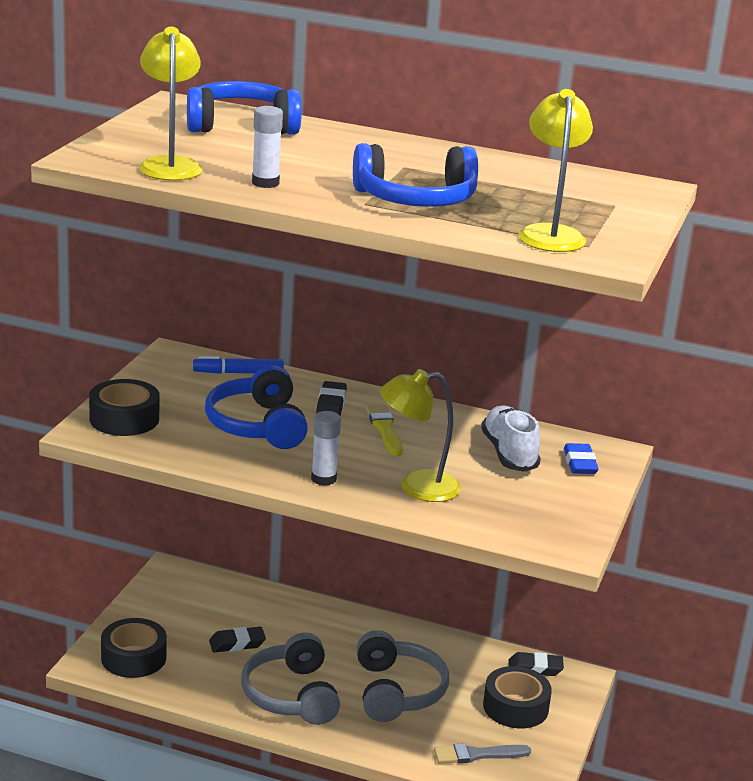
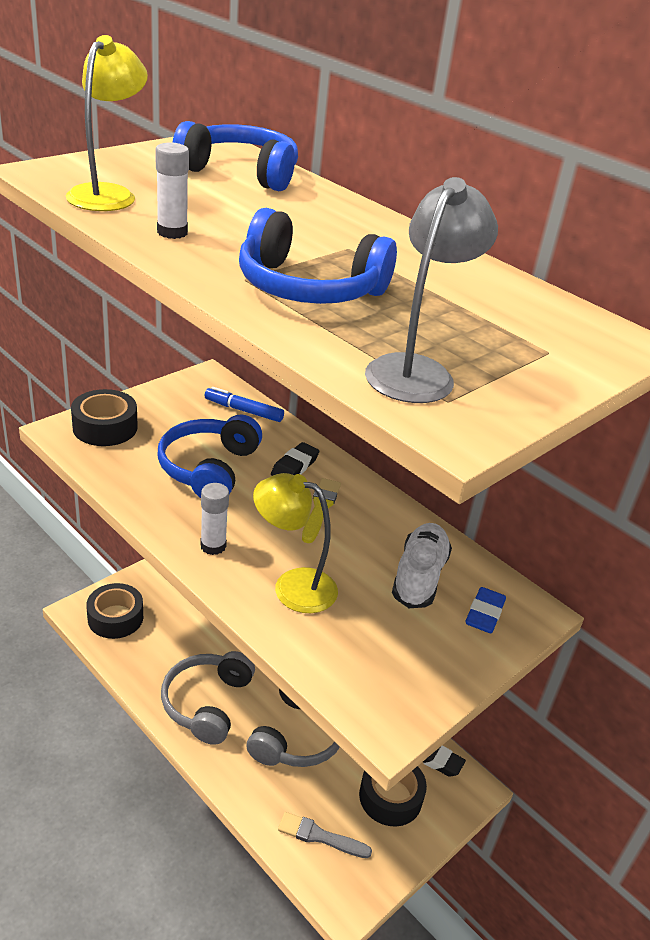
camera: 25 degrees right, 10 degrees up
(237, 644) = (202, 635): black eraser -> none
(550, 234) = (417, 371): yellow lamp -> grey lamp

